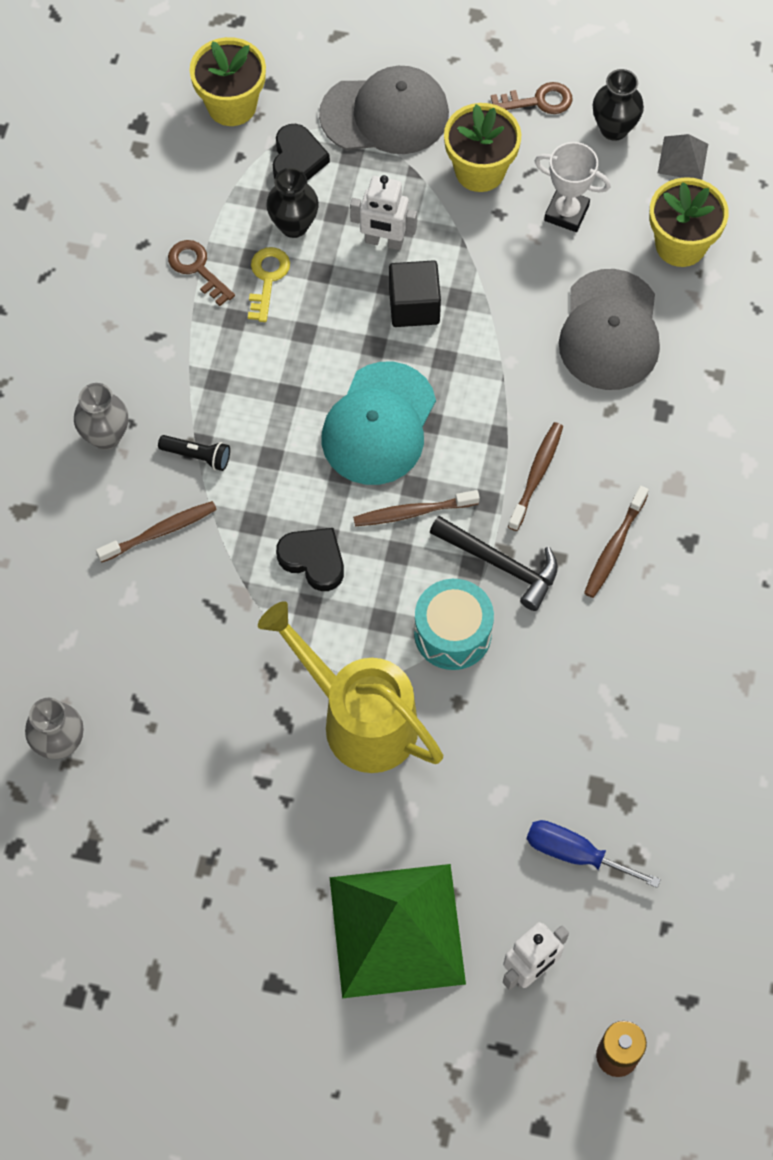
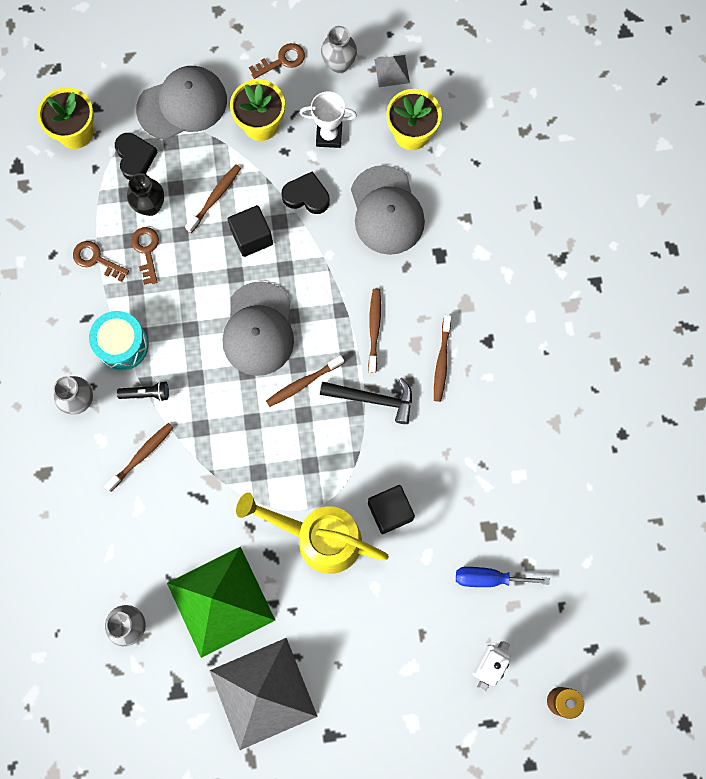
camera: 20 degrees left, 10 degrees up
(204, 894) = (263, 693): none -> grey pyramid
(267, 279) = (146, 251): yellow key -> brown key
(313, 560) = (250, 439): black heart -> black heart (306, 196)
(379, 424) = (258, 329): turquoise cap -> grey cap
(384, 241) = (215, 197): white robot -> brown toothbrush
(396, 930) = (394, 671): green pyramid -> green pyramid (220, 601)
(452, 633) = (359, 458): turquoise drum -> turquoise drum (122, 345)
(469, 718) = (390, 511): none -> black cube
(614, 128) = (339, 64): black vase -> grey vase

